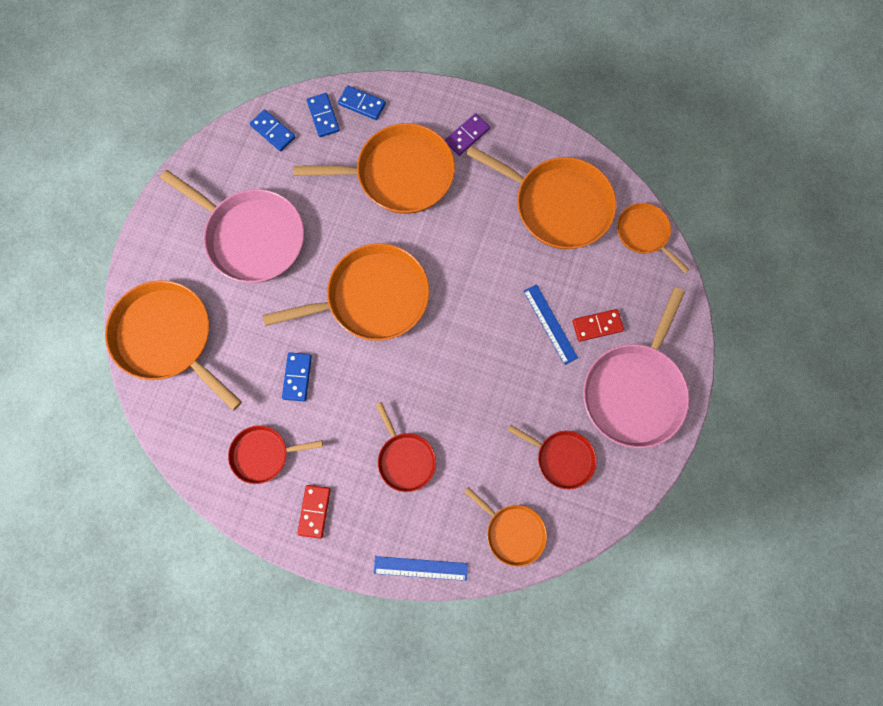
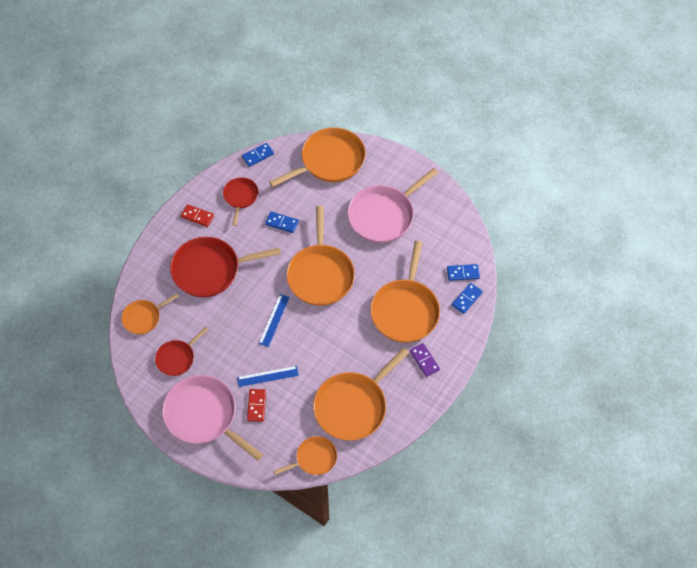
camera: 105 degrees right, 15 degrees down
(273, 131) = (458, 241): blue domino -> blue domino (258, 155)
(405, 459) = (210, 270): red pan -> red pan, size x1.83
(420, 568) = (143, 263): blue ruler -> blue ruler (274, 320)

